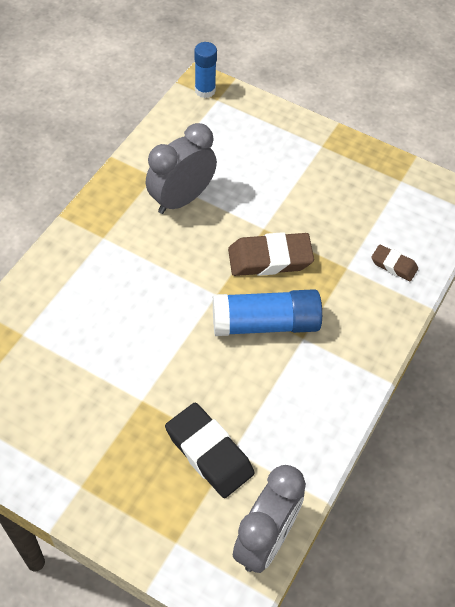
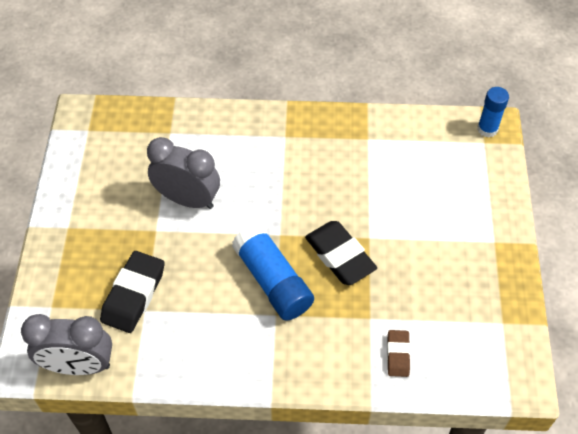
camera: 65 degrees right, 0 degrees up
(181, 199) = (357, 167): grey clock -> grey clock (188, 199)
(270, 259) = (340, 256): brown eraser -> black eraser

